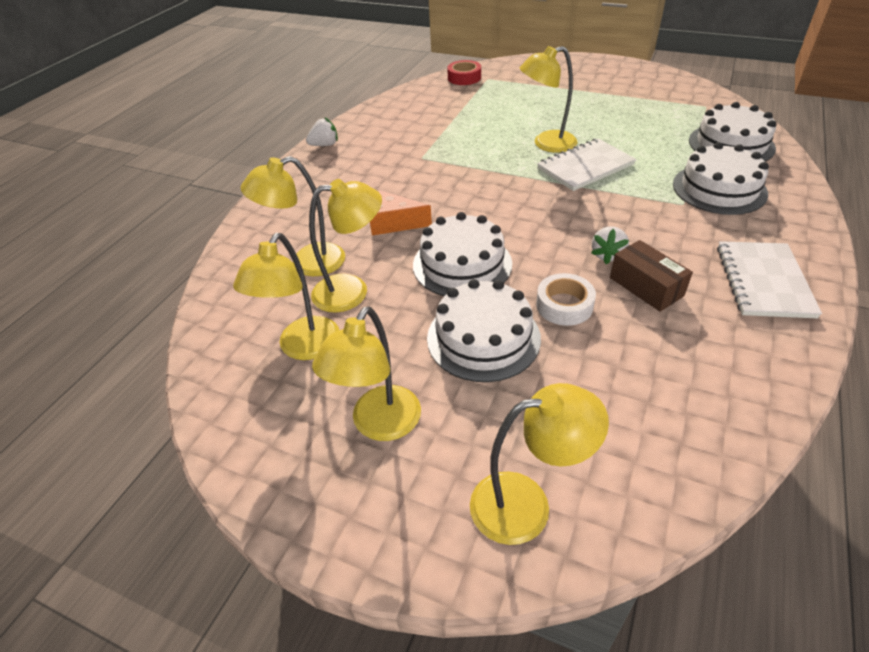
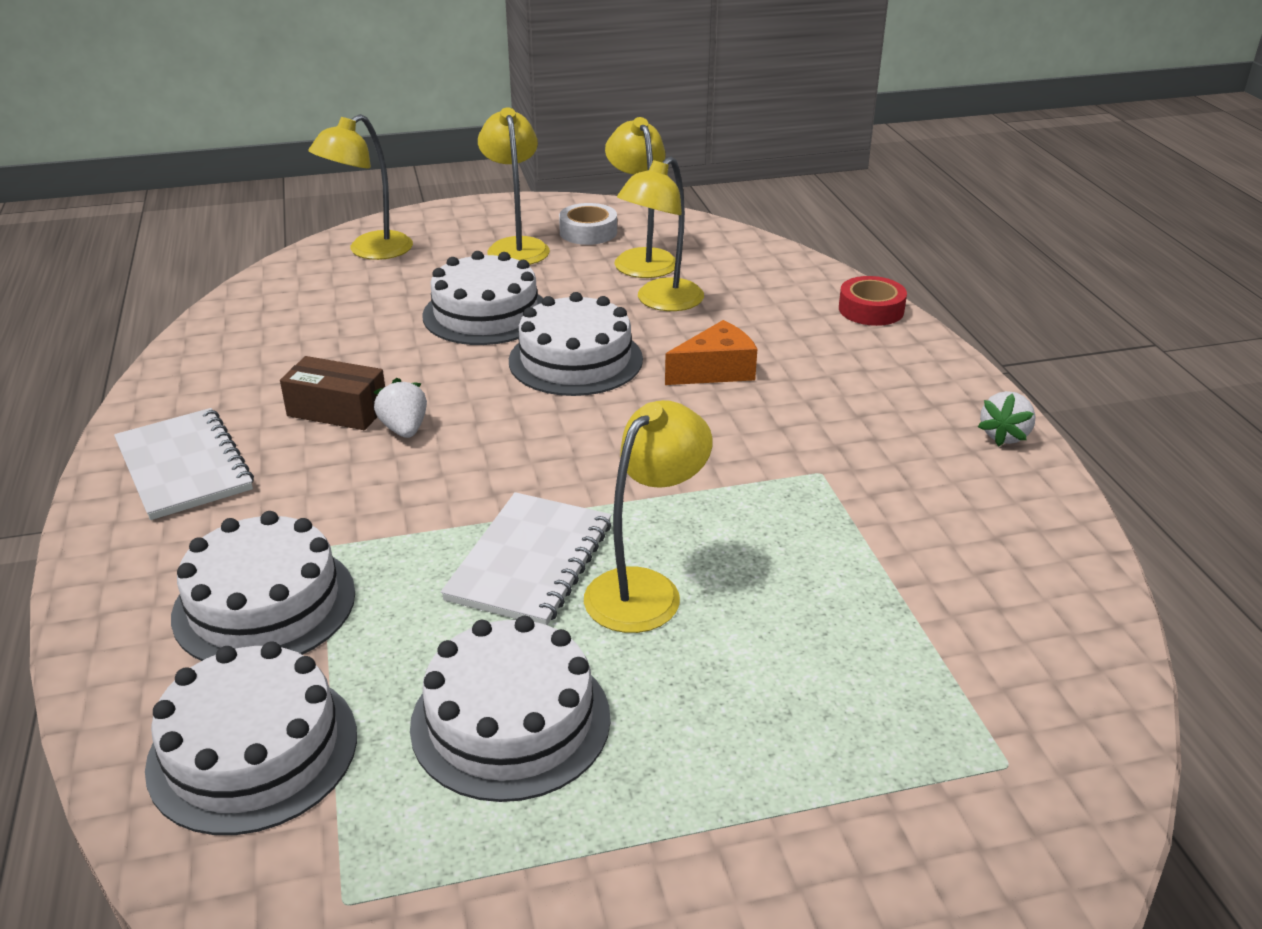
camera: 140 degrees right, 10 degrees down
(307, 263) = (745, 305): yellow lamp -> none
(464, 78) = (1068, 741): red tape -> red tape (871, 309)
(564, 305) = (423, 362): white tape -> white tape (588, 232)
(630, 125) = (510, 721): none -> white cake

